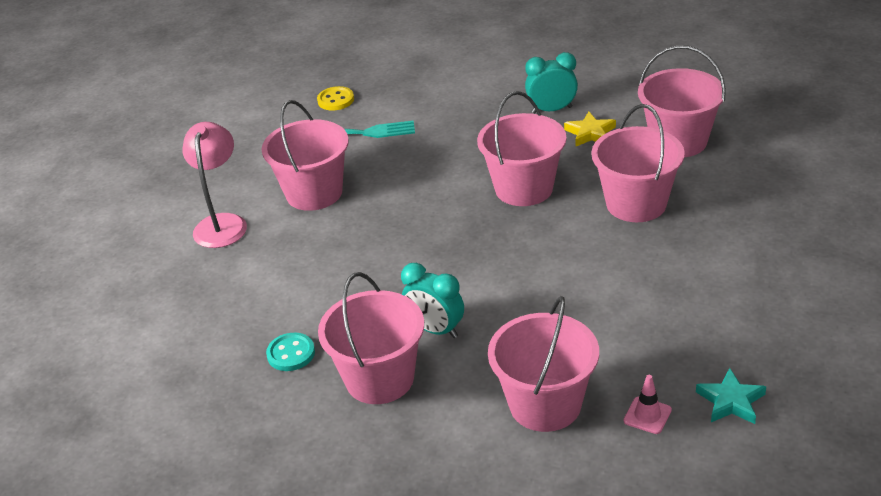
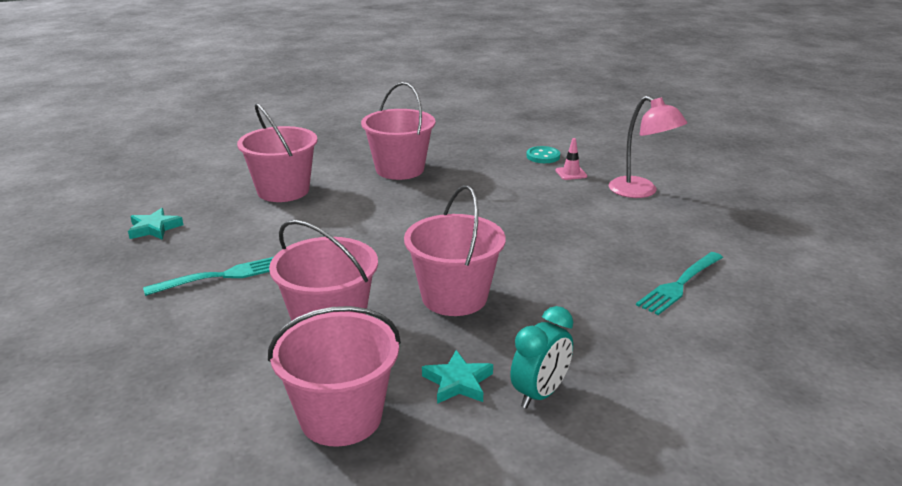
camera: 135 degrees right, 10 degrees down
(291, 353) = (469, 161): turquoise button -> turquoise button (543, 156)
(314, 193) = (620, 229): pink bucket -> none
(336, 100) = (772, 304): yellow button -> none
(435, 330) = (397, 196): turquoise clock -> none
(590, 133) = (458, 382): yellow star -> turquoise star
(647, 415) = (211, 206): pink traffic cone -> pink traffic cone (571, 173)
(691, 291) = (222, 276): none -> turquoise fork

